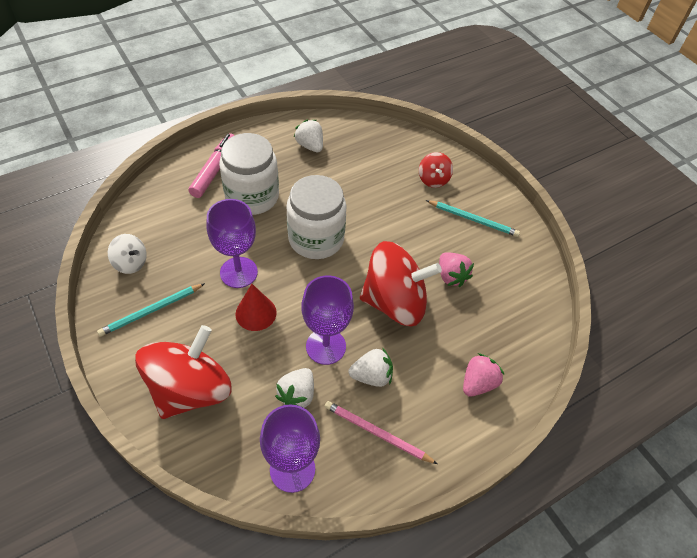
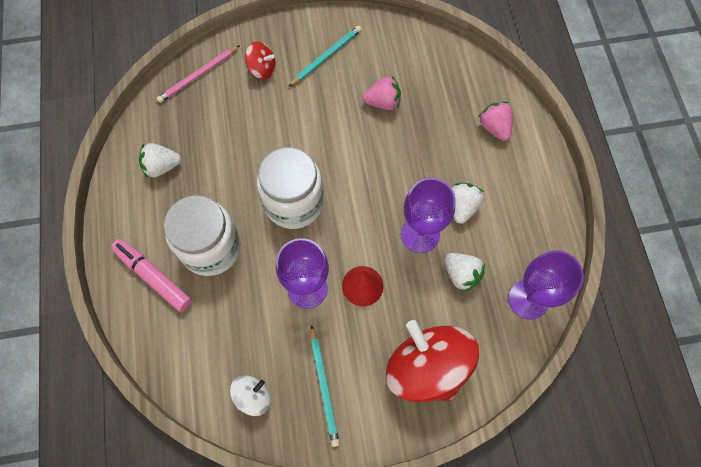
camera: 65 degrees left, 15 degrees up
(377, 433) = (515, 222): pink pencil -> pink pencil (198, 76)
(394, 302) = (393, 160): red spinning top -> none

